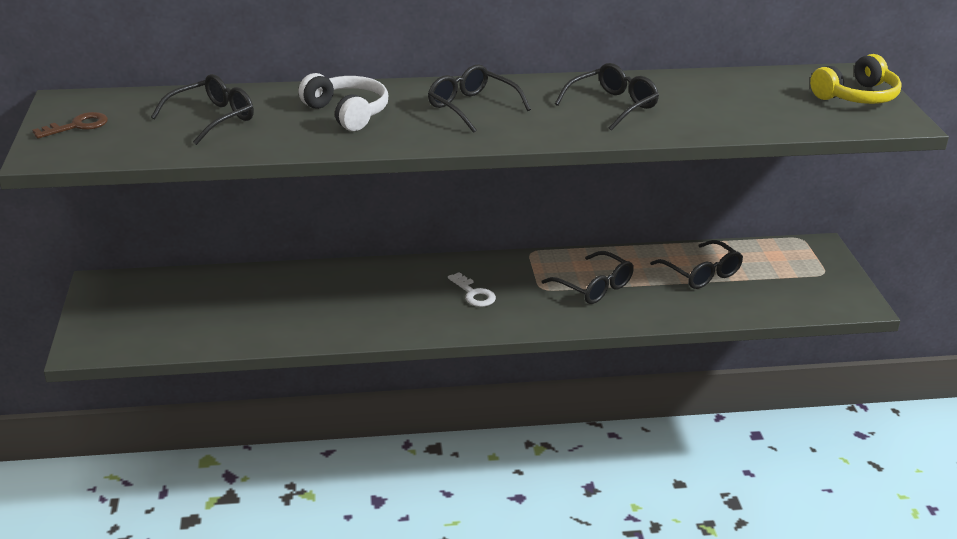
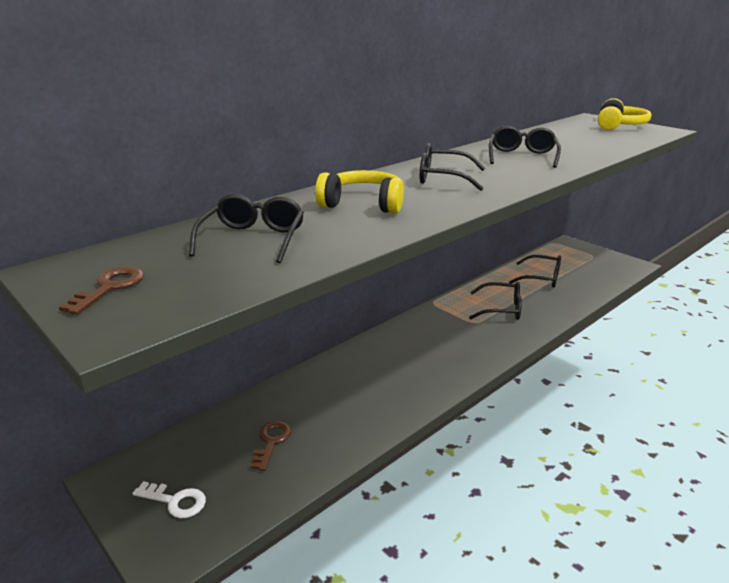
camera: 35 degrees left, 5 degrees down
(228, 309) = (271, 441): none -> brown key
(347, 113) = (363, 204): white headphones -> yellow headphones
(474, 294) = (440, 344): white key -> white key (175, 501)

